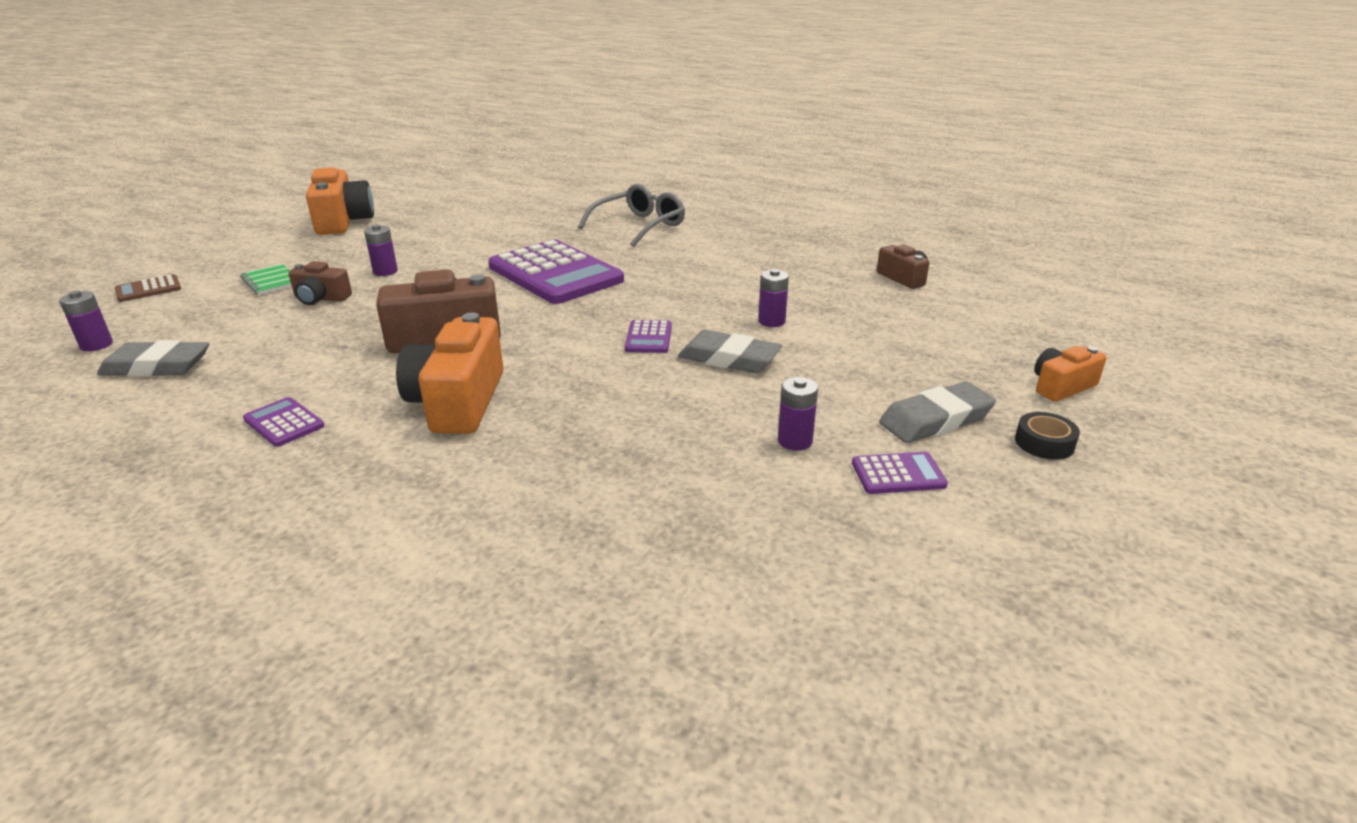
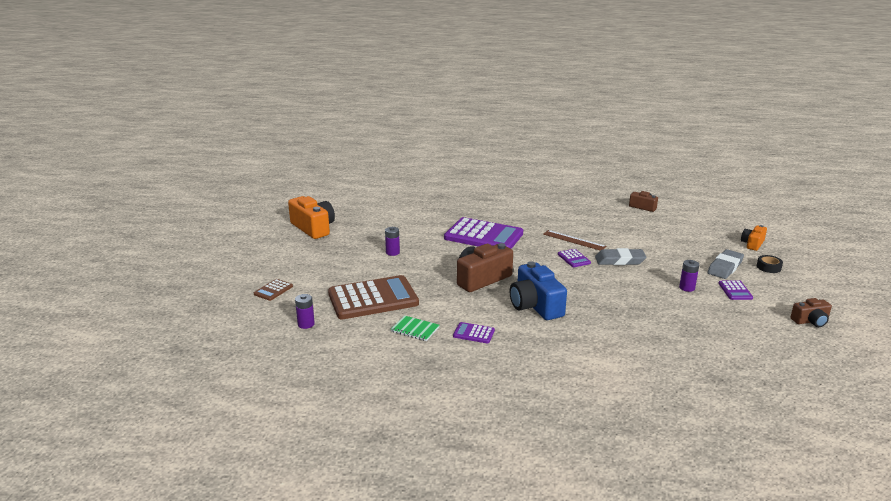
camera: 25 degrees left, 5 degrees down
(157, 366) = (362, 326): grey eraser -> none
(243, 330) = (373, 299): none -> brown calculator
(271, 281) = (338, 271): green notebook -> green notebook (415, 329)
(321, 298) = (384, 274): brown camera -> brown camera (810, 321)
(458, 402) = (535, 305): orange camera -> blue camera
(639, 226) = (486, 201): grey glasses -> none
(694, 308) = (574, 240): none -> brown ruler
(771, 321) = (615, 239): purple battery -> none
(898, 474) = (735, 291): purple calculator -> purple calculator turned 120 degrees clockwise

